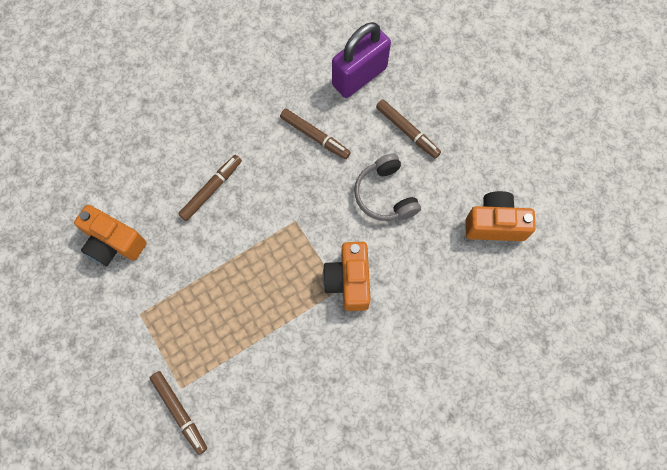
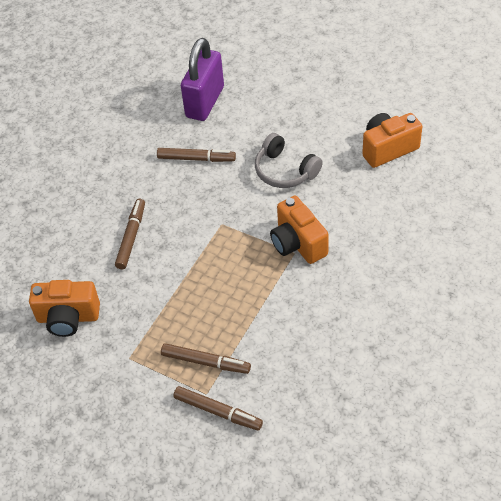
camera: 25 degrees left, 20 degrees down
(407, 131) = (272, 120): brown marker -> brown marker (206, 362)

